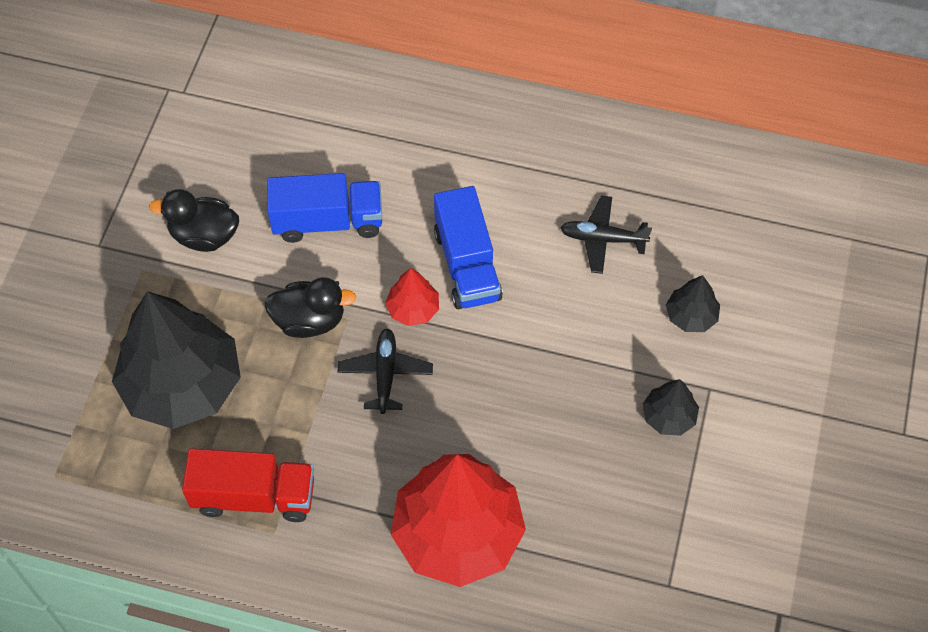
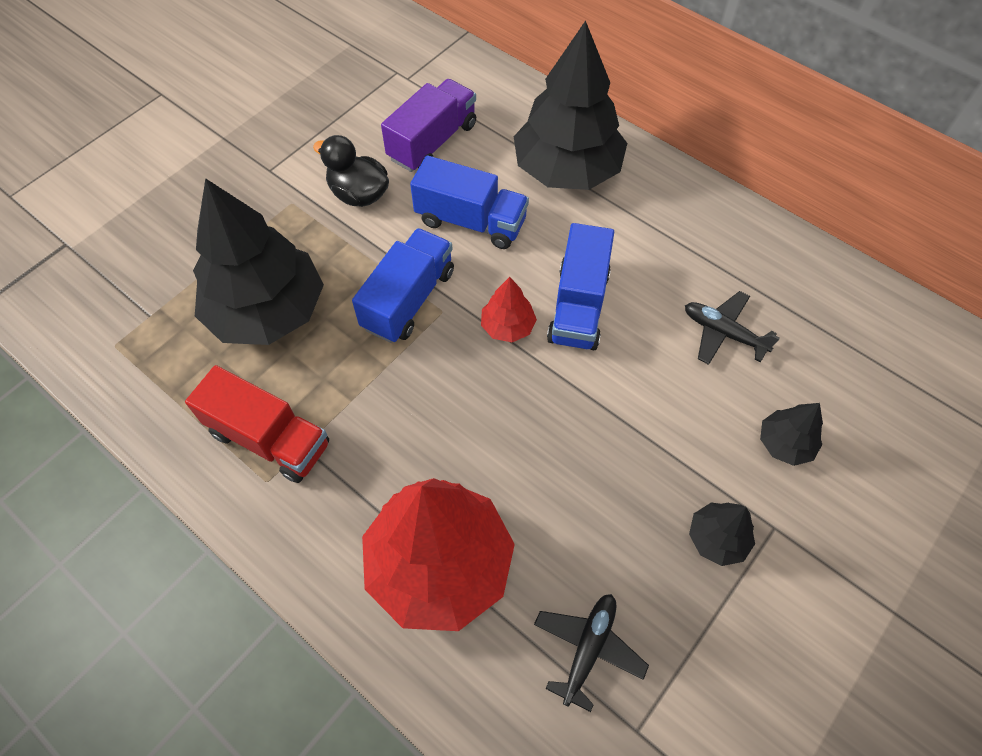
camera: 25 degrees right, 0 degrees up
(247, 153) = (432, 142): none -> purple truck
(309, 320) = (408, 299): black duck -> blue truck
(385, 374) = (451, 375): black plane -> black plane (588, 649)
(393, 133) = (567, 170): none -> black tree

